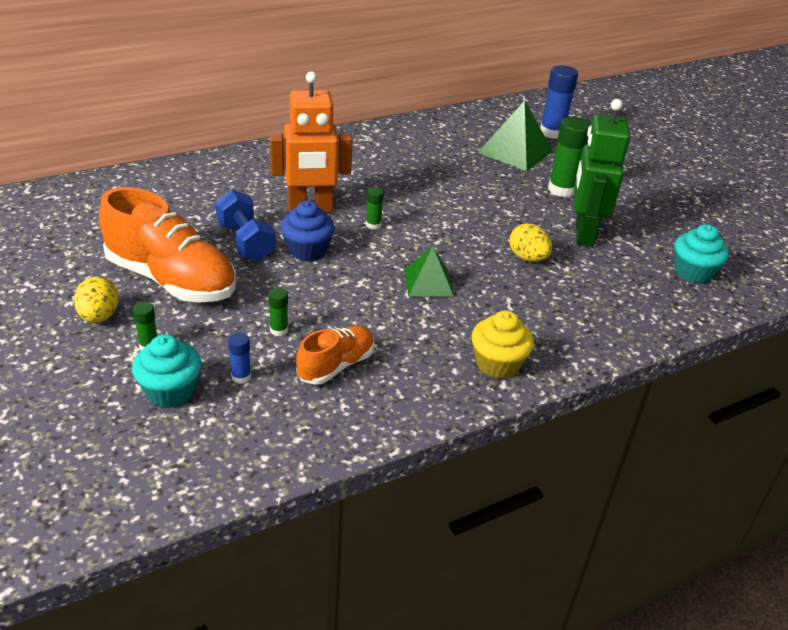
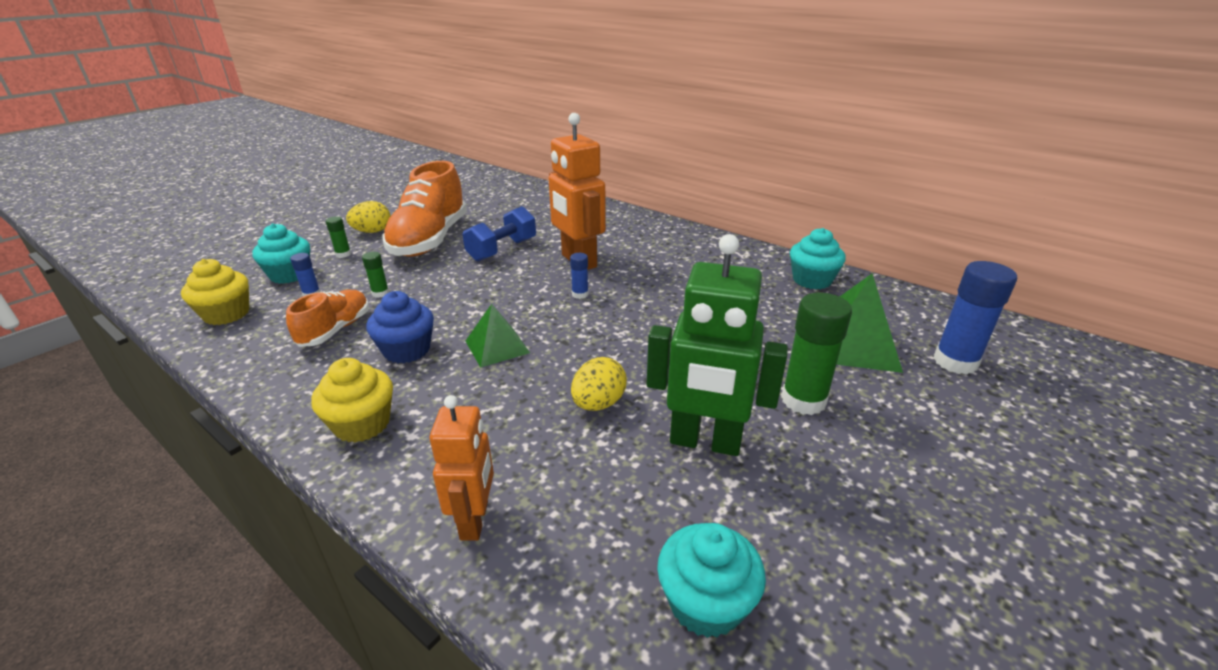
camera: 70 degrees right, 5 degrees down
(238, 443) = (226, 314): none -> yellow cupcake
(307, 250) = (509, 276): blue cupcake -> blue cupcake (407, 350)
(336, 366) = (335, 330): orange shoe -> orange shoe turned 90 degrees counterclockwise
(373, 225) = (580, 294): green glue stick -> blue glue stick
(429, 131) = (812, 280): none -> turquoise cupcake
(583, 234) = (705, 442): green robot -> green robot turned 150 degrees counterclockwise
(616, 329) = (475, 520): none -> orange robot

